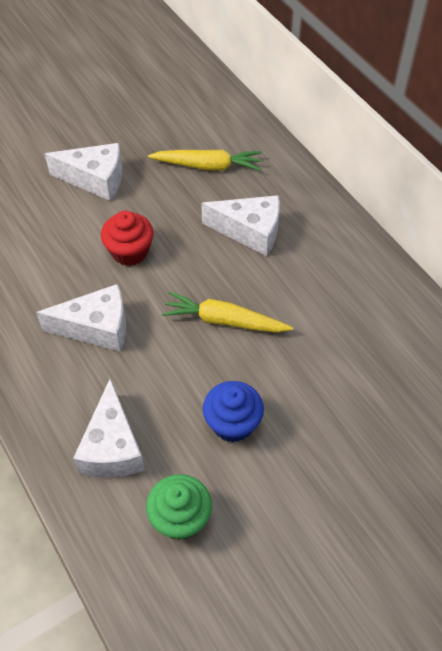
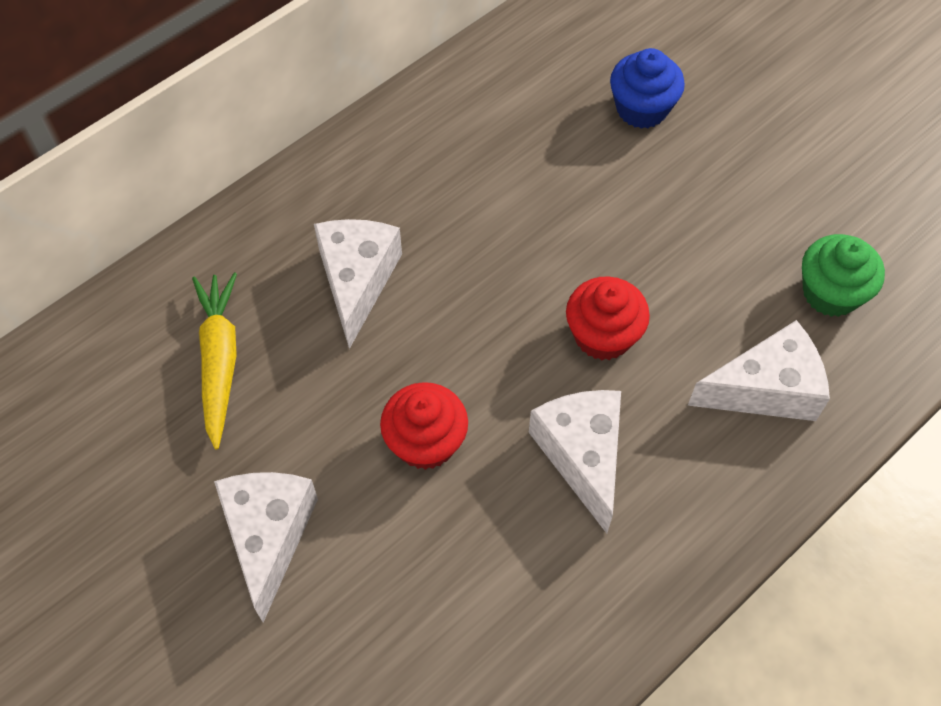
camera: 100 degrees left, 5 degrees up
(179, 356) = (603, 335): none -> red cupcake
(224, 321) = (530, 290): yellow carrot -> none
(232, 423) = (687, 257): blue cupcake -> blue cupcake (642, 109)

